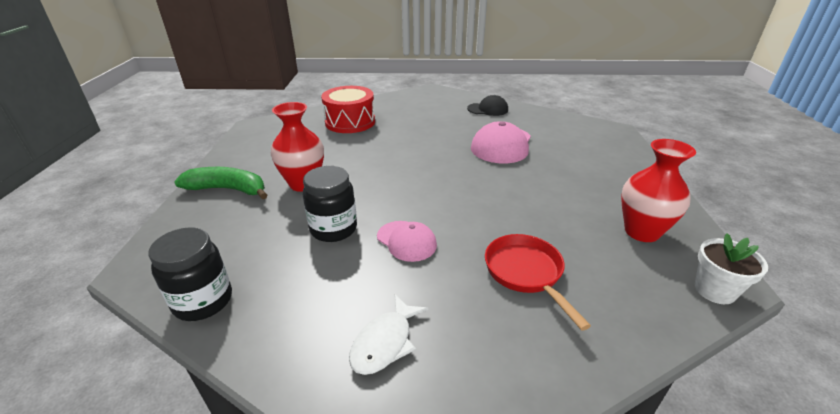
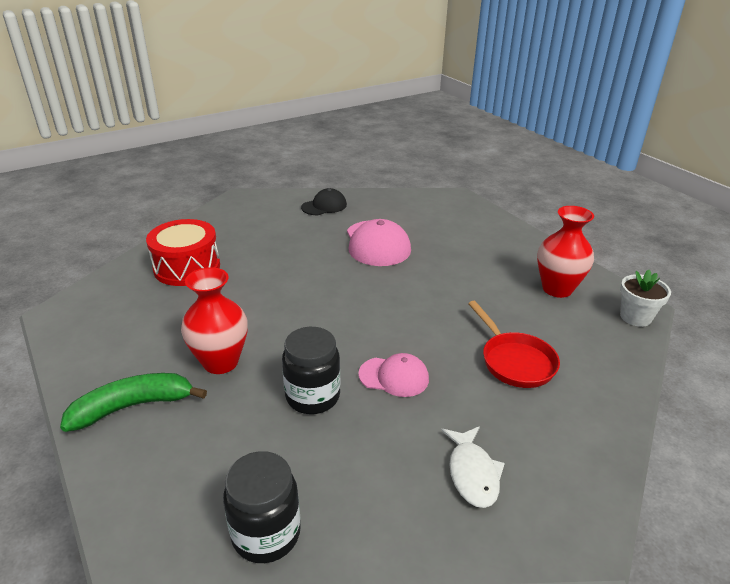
camera: 35 degrees left, 0 degrees up
(526, 273) = (514, 361): red pan -> red pan turned 150 degrees counterclockwise

